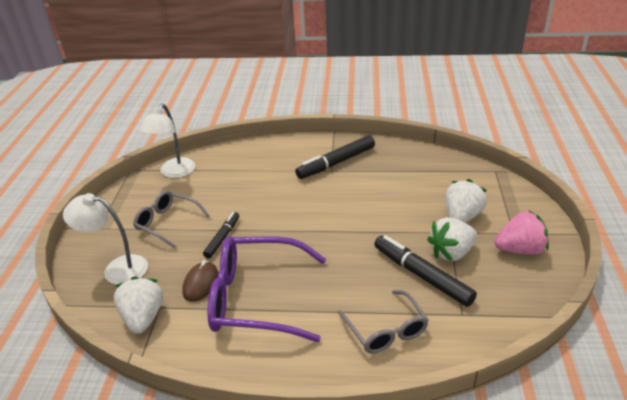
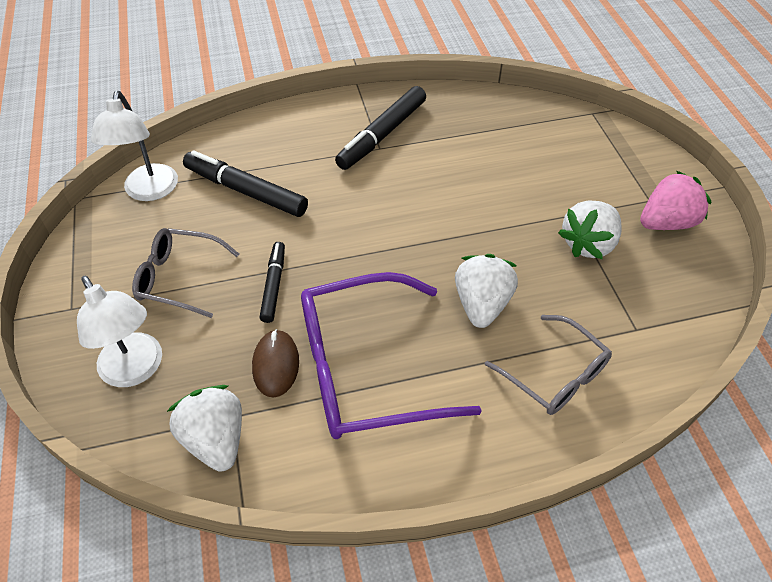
camera: 20 degrees left, 15 degrees up
(117, 269) = (136, 370): white lamp -> white lamp turned 120 degrees counterclockwise
(422, 275) = (566, 285): black marker -> black marker (246, 191)
(462, 217) = (579, 188): white strawberry -> white strawberry (481, 304)

